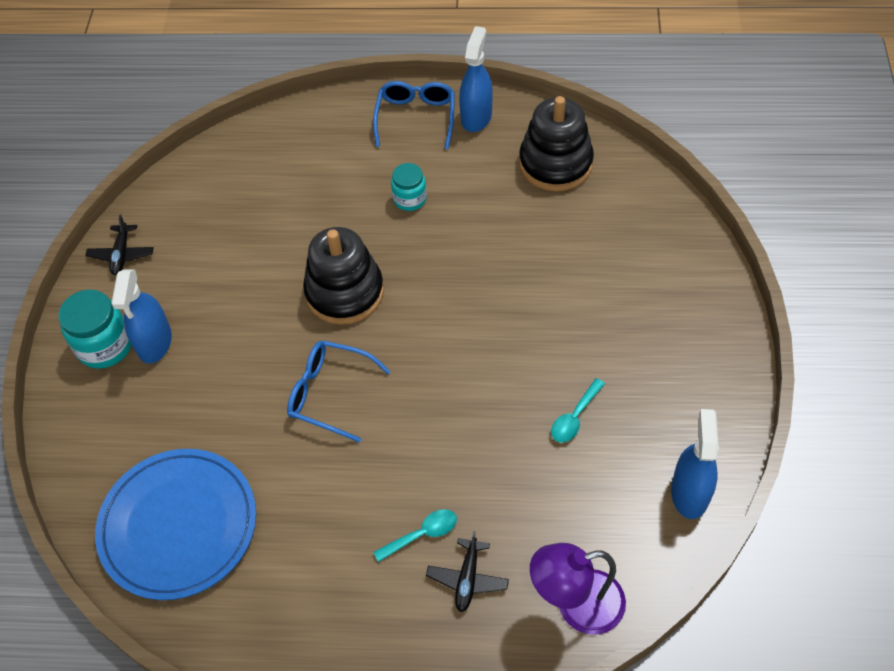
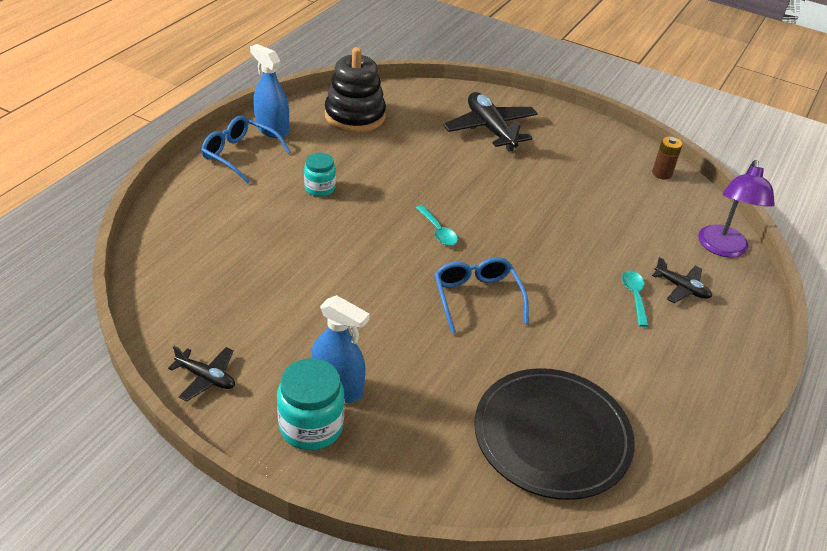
camera: 70 degrees left, 15 degrees down
(178, 525) = (552, 436): blue plate -> black plate
(329, 393) = (476, 298): blue glasses -> blue glasses turned 120 degrees clockwise
(345, 292) = (382, 254): black stacking toy -> none
(575, 417) = (578, 193): turquoise spoon -> turquoise spoon (438, 231)
(635, 286) = (490, 129): none -> black plane
(689, 493) = (661, 173): blue spray bottle -> brown battery

